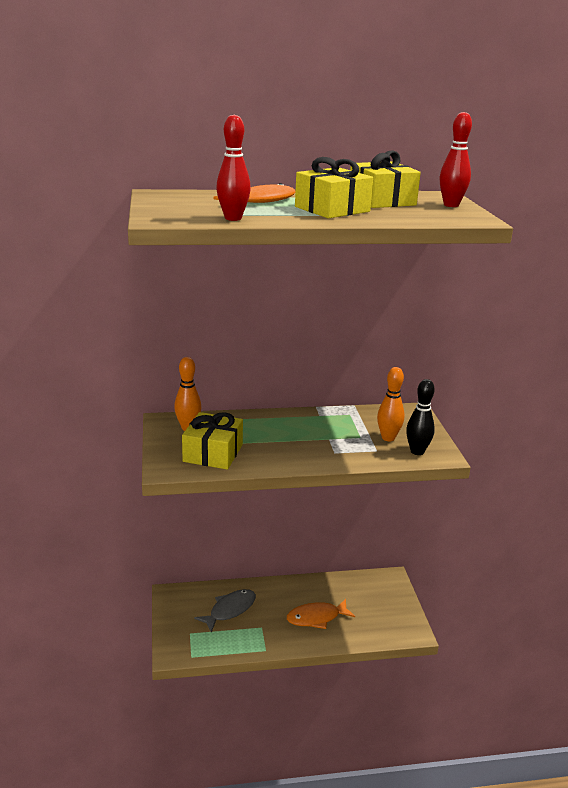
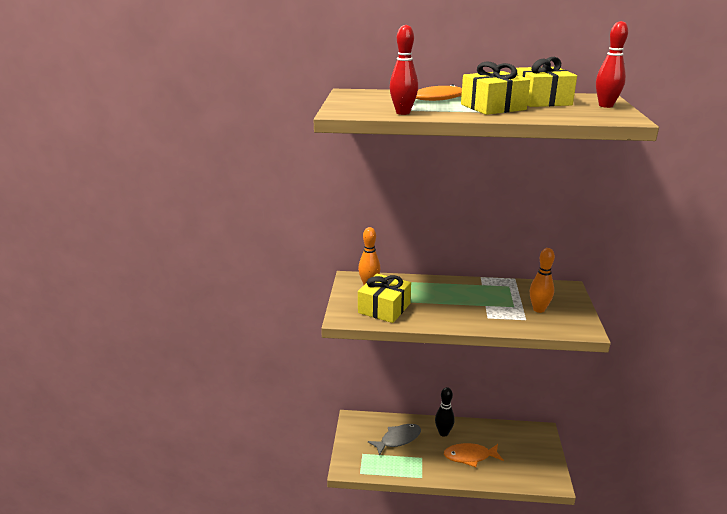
camera: 15 degrees right, 0 degrees up
(417, 451) = (563, 324): black bowling pin -> black bowling pin (443, 433)

